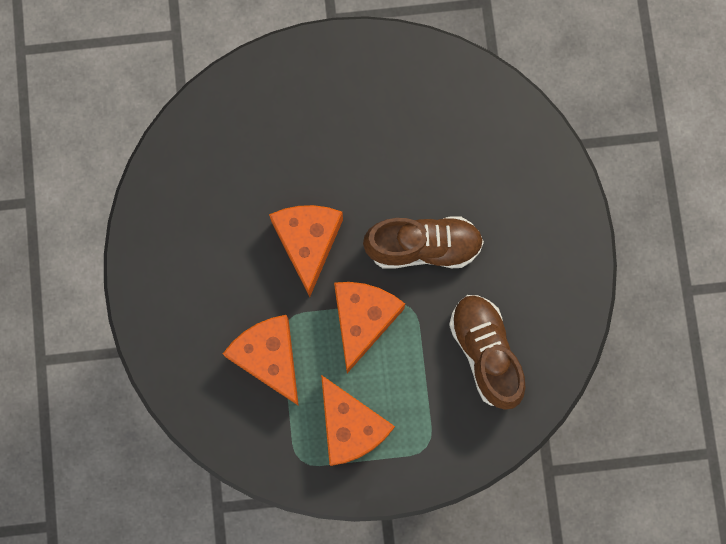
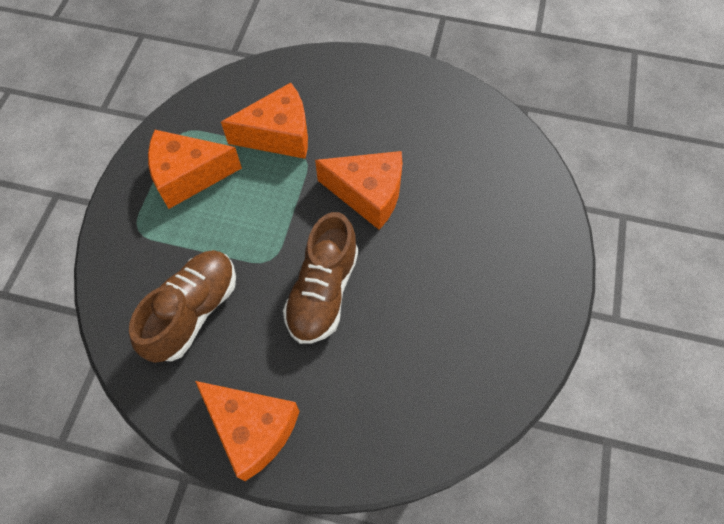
camera: 110 degrees right, 15 degrees down
(362, 320) = (277, 215): orange cheese -> orange cheese (252, 429)
(485, 353) = (193, 311): brown shoe -> brown shoe turned 60 degrees counterclockwise

